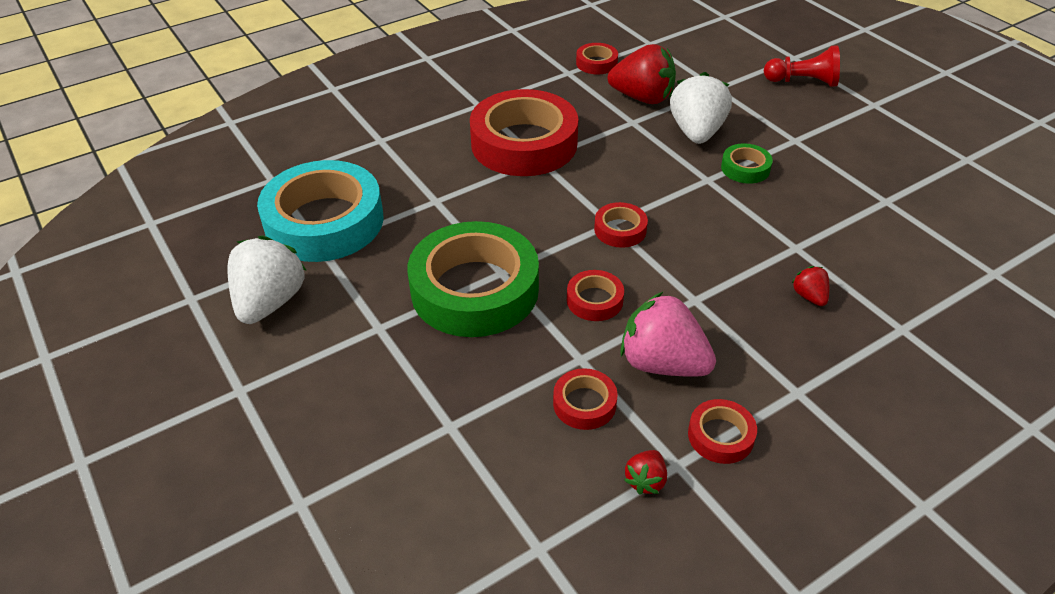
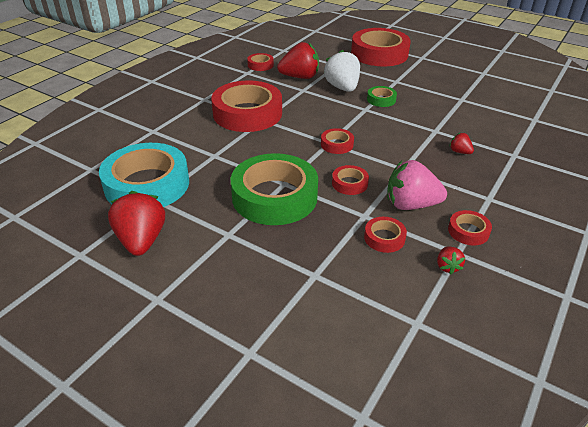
camera: 25 degrees left, 5 degrees down
(270, 302) = (141, 240): white strawberry -> red strawberry
(803, 82) = (379, 54): red pawn -> red tape

